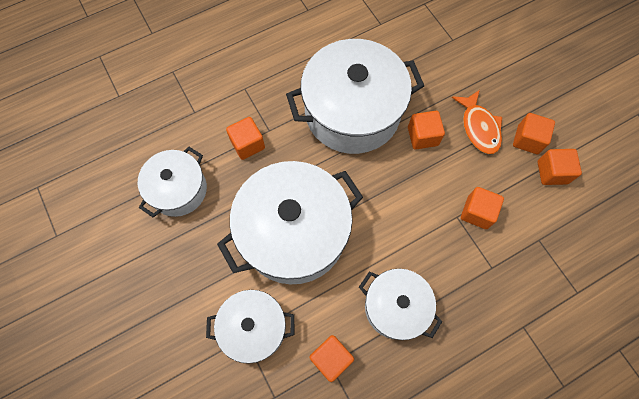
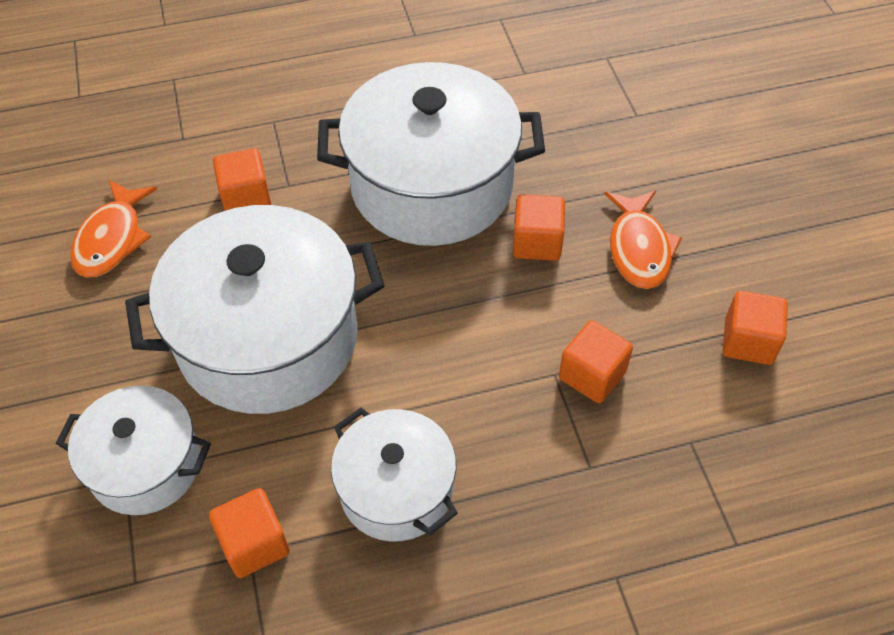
camera: 15 degrees right, 15 degrees down
(178, 190) = (112, 239): white pot -> orange fish
(527, 140) = (719, 283): orange cube -> none

